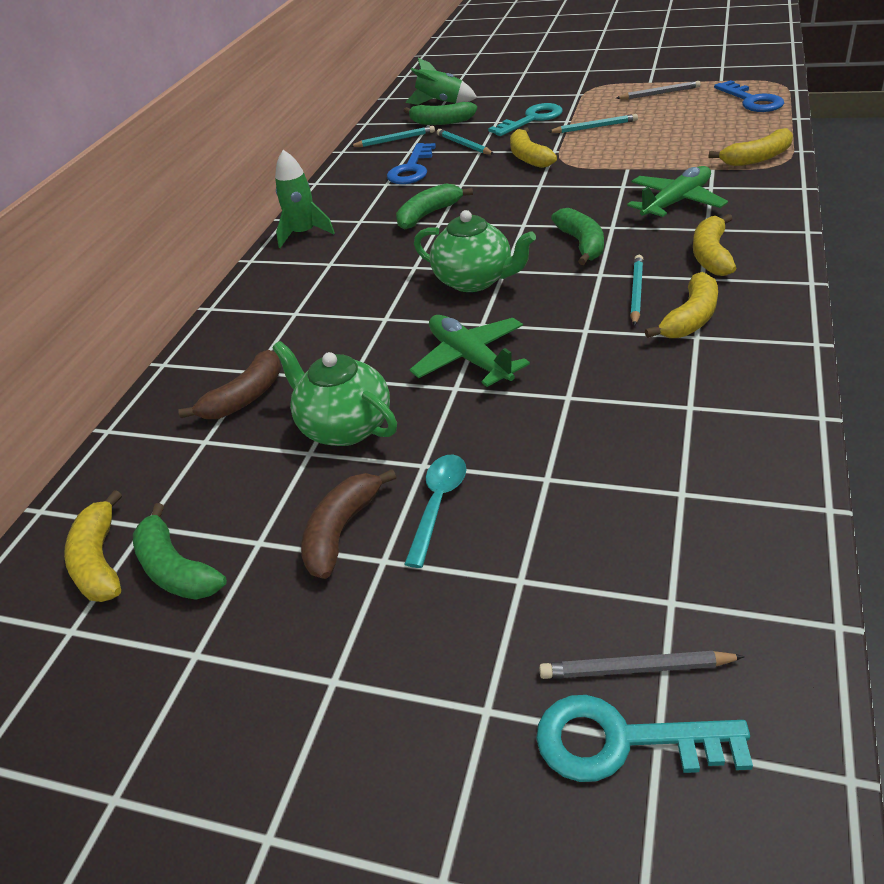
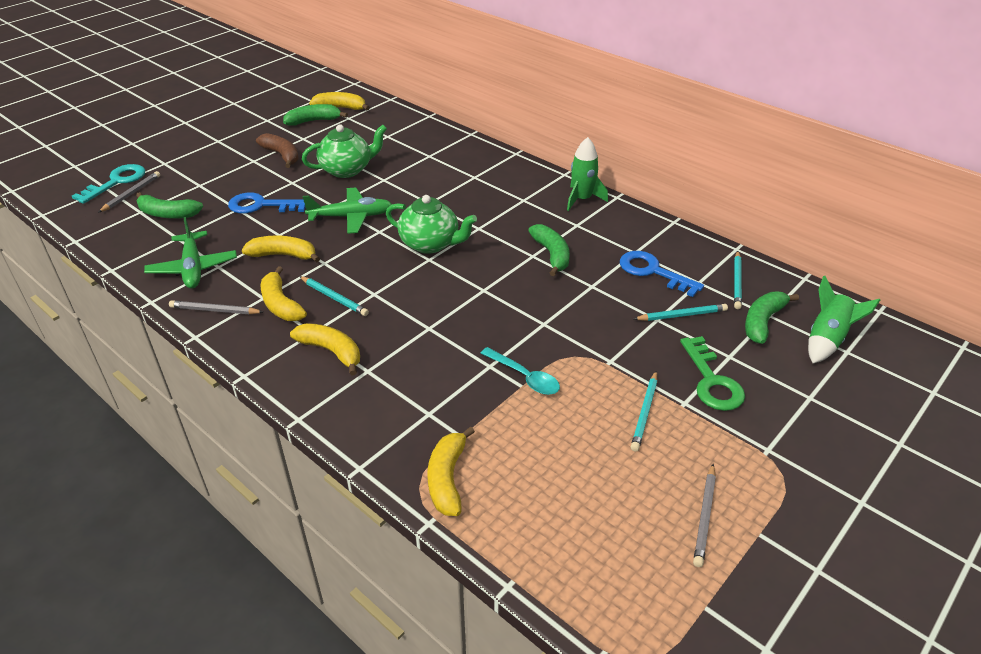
camera: 110 degrees right, 0 degrees up
(245, 397) = (408, 150): brown banana -> none
(438, 505) = (263, 179): turquoise spoon -> turquoise spoon (524, 377)
(475, 280) = (430, 244): green teapot -> green teapot turned 120 degrees counterclockwise
(528, 157) = (610, 340): yellow banana -> yellow banana (283, 255)
(532, 119) = (711, 381): turquoise key -> green key
(582, 244) = (421, 303): green banana -> green banana (168, 214)
(676, 202) = (426, 378): green plane -> green plane (193, 268)
(751, 101) = (601, 583): blue key -> blue key (262, 205)
(762, 356) = (214, 310): none -> grey pencil

